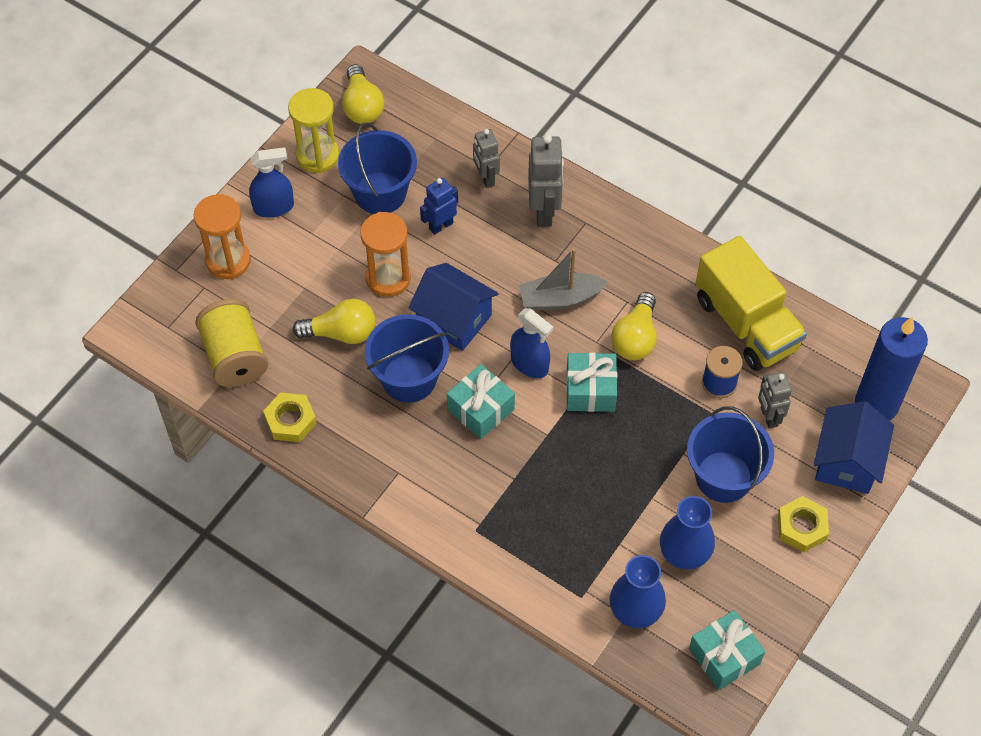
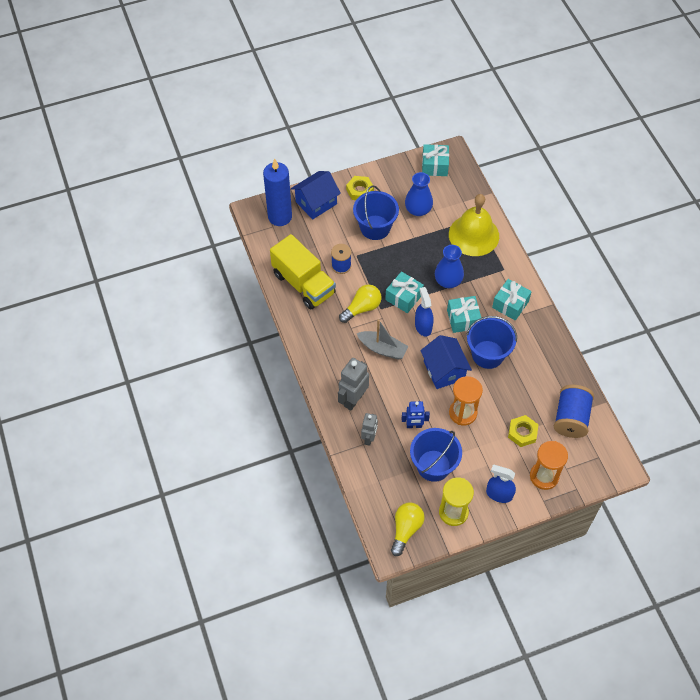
camera: 145 degrees left, 0 degrees up
(235, 357) = (571, 418): yellow spool -> blue spool
(290, 421) = (561, 368): yellow nut -> yellow nut (522, 433)
(341, 333) = (507, 398): yellow light bulb -> none
(427, 476) = (510, 304): none -> turquoise gift
(564, 562) = (473, 235): none -> yellow bell
(635, 609) = (457, 201): blue vase -> blue vase (448, 281)
(746, 323) = (303, 283): yellow truck -> yellow truck turned 135 degrees clockwise
(768, 417) = (332, 239): grey robot -> none

